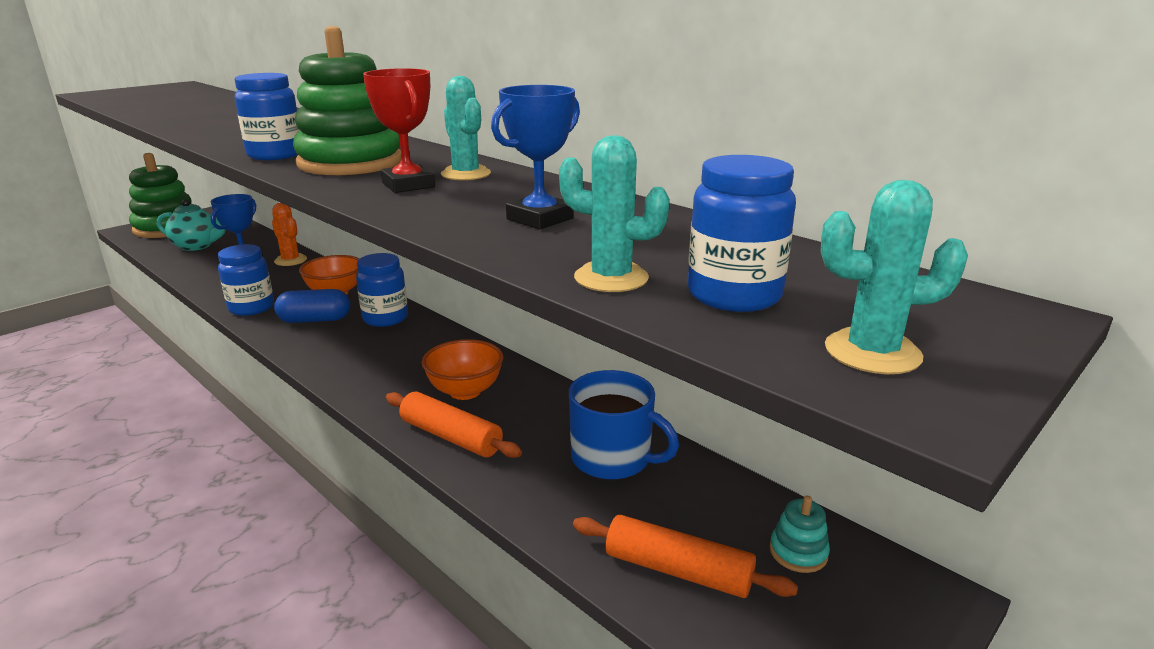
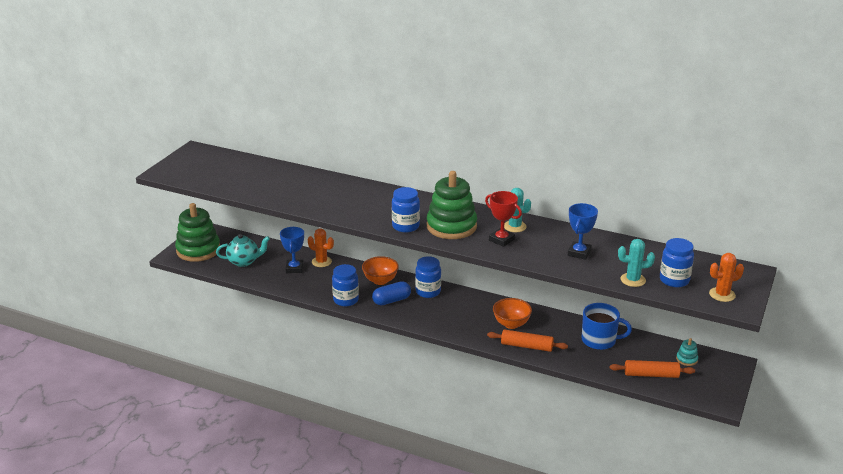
camera: 20 degrees left, 5 degrees up
(872, 352) = (722, 294): turquoise cactus -> orange cactus

